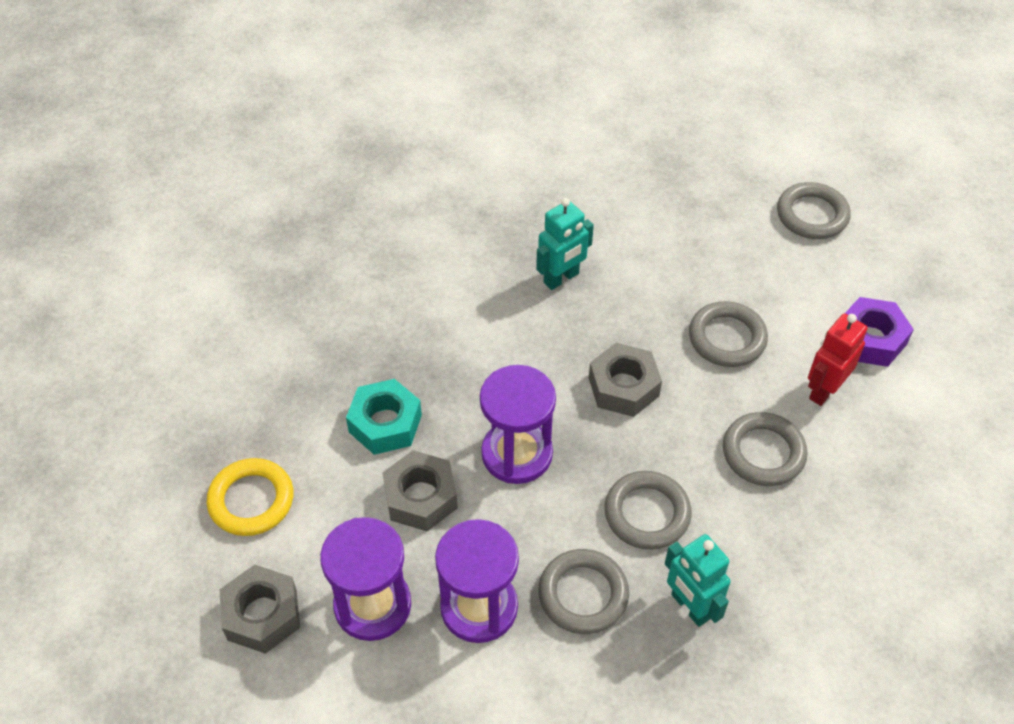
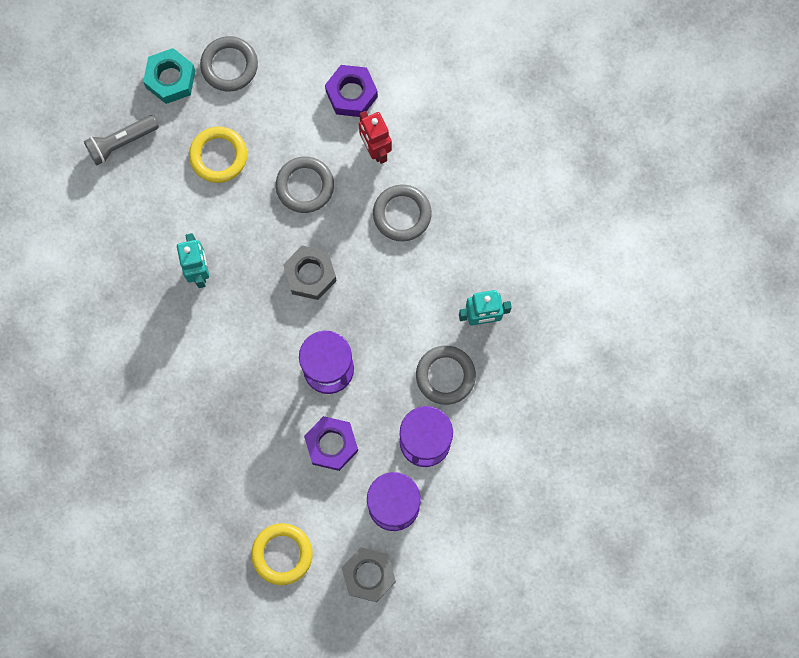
camera: 65 degrees left, 25 degrees up
(385, 423) = (263, 444): turquoise nut -> turquoise nut (170, 79)
(420, 497) = (331, 444): grey nut -> purple nut
(647, 513) = (410, 309): grey ring -> none
(658, 160) = (121, 143): none -> grey flashlight
(703, 245) = (218, 156): none -> yellow ring

